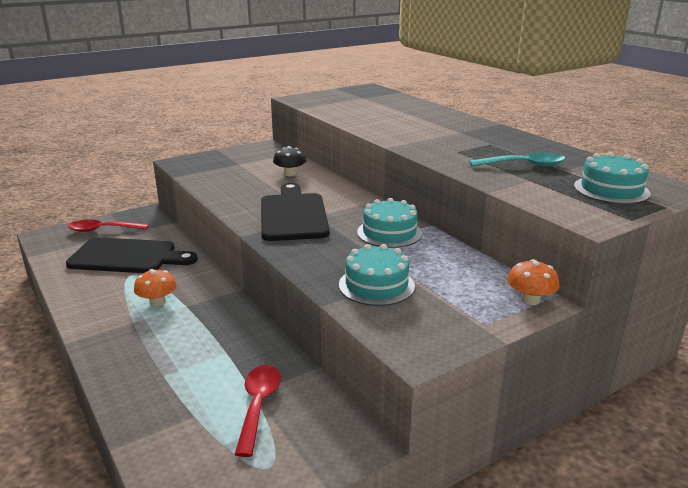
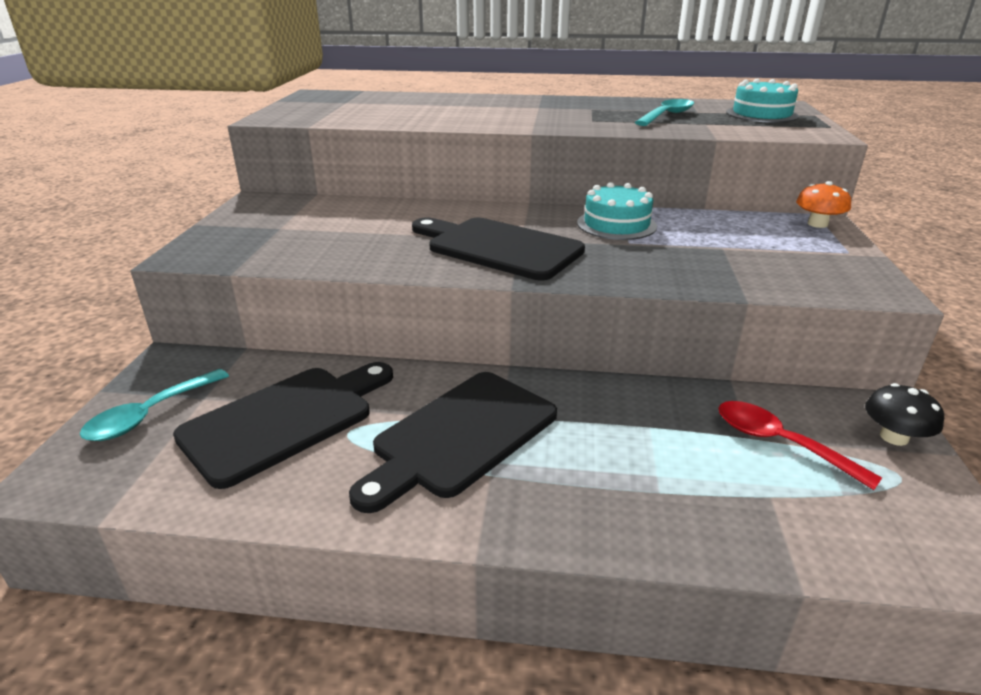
camera: 50 degrees left, 5 degrees up
(102, 230) = (150, 415): red spoon -> turquoise spoon
(157, 302) = (460, 436): orange mushroom -> black cutting board
(290, 174) = (375, 215): black mushroom -> black mushroom (894, 437)
(376, 285) = (729, 265): turquoise cake -> none

